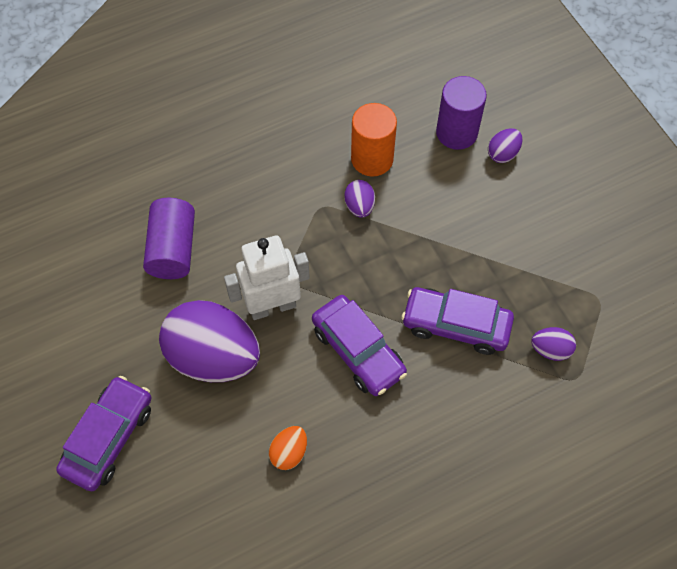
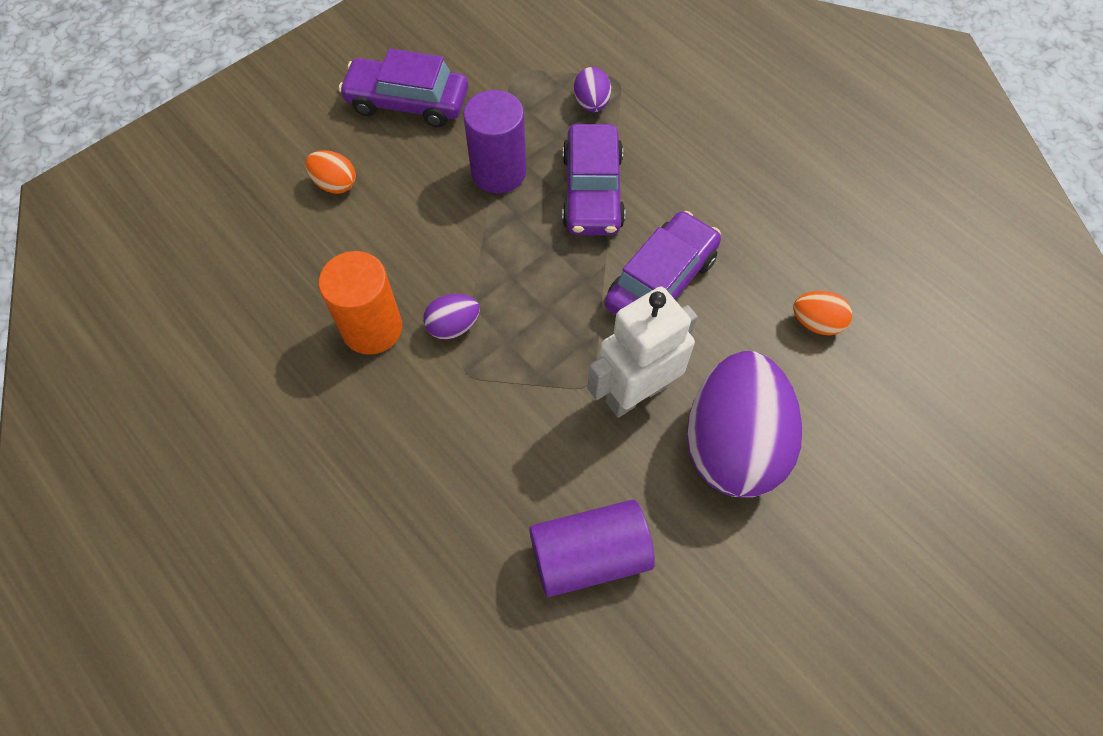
camera: 105 degrees left, 0 degrees up
(109, 438) = (896, 542): purple car -> purple car (407, 102)
(272, 306) = (635, 393): white robot -> white robot turned 90 degrees clockwise
(456, 133) = (309, 238): purple cylinder -> purple cylinder (498, 172)
(503, 154) = (335, 184): purple egg -> orange egg

